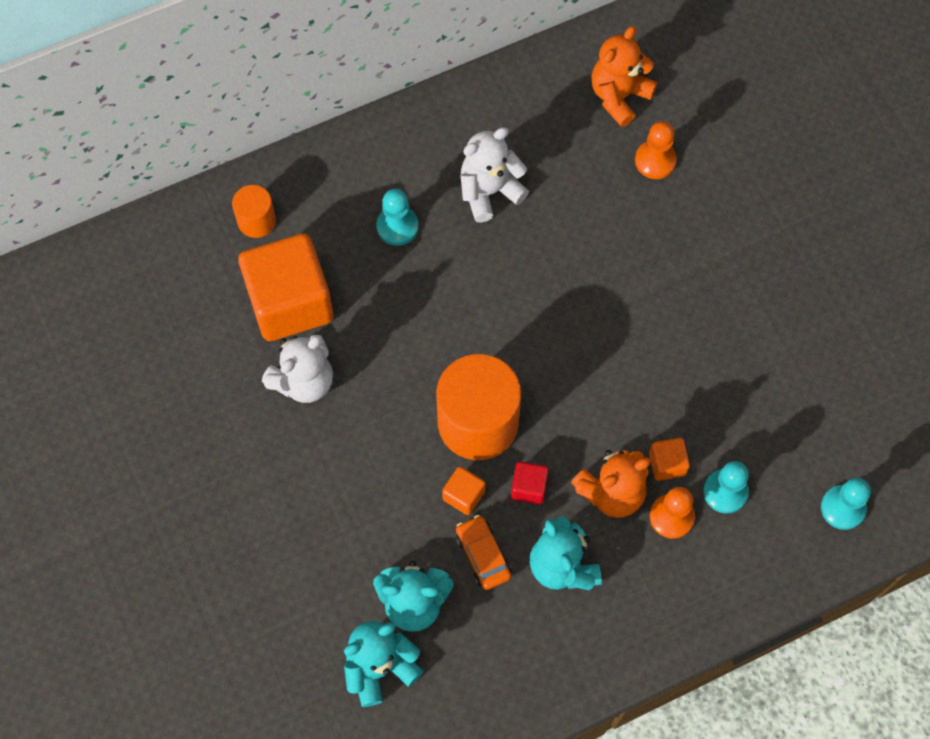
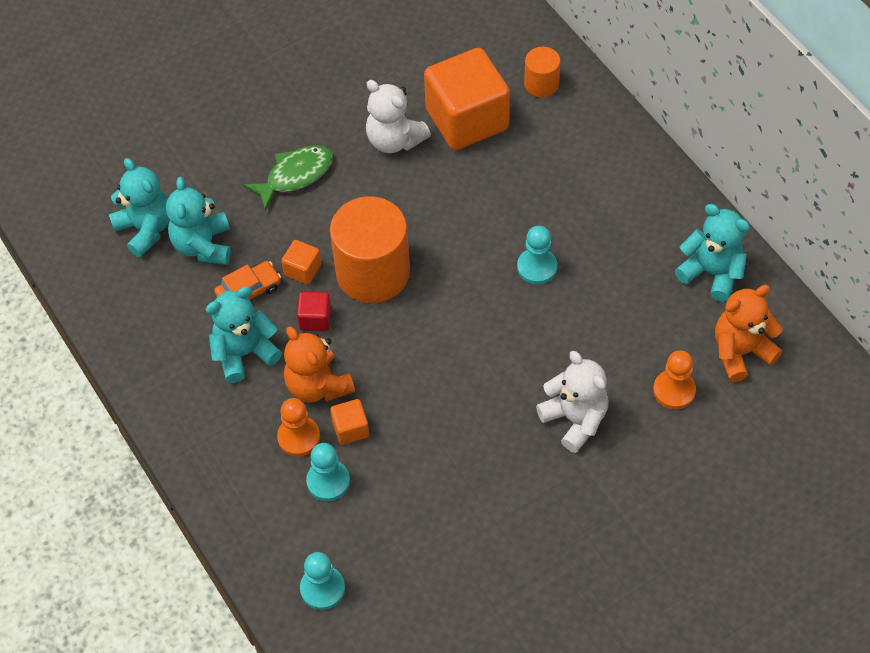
camera: 85 degrees right, 10 degrees down
(333, 492) = (295, 175): none -> green fish
(397, 226) = (556, 187): turquoise pawn -> turquoise pawn (537, 267)
(489, 191) = (608, 254): white teddy bear -> white teddy bear (575, 419)
(526, 104) = (711, 273): none -> turquoise teddy bear
(619, 96) = (740, 352): orange teddy bear -> orange teddy bear turned 60 degrees counterclockwise

